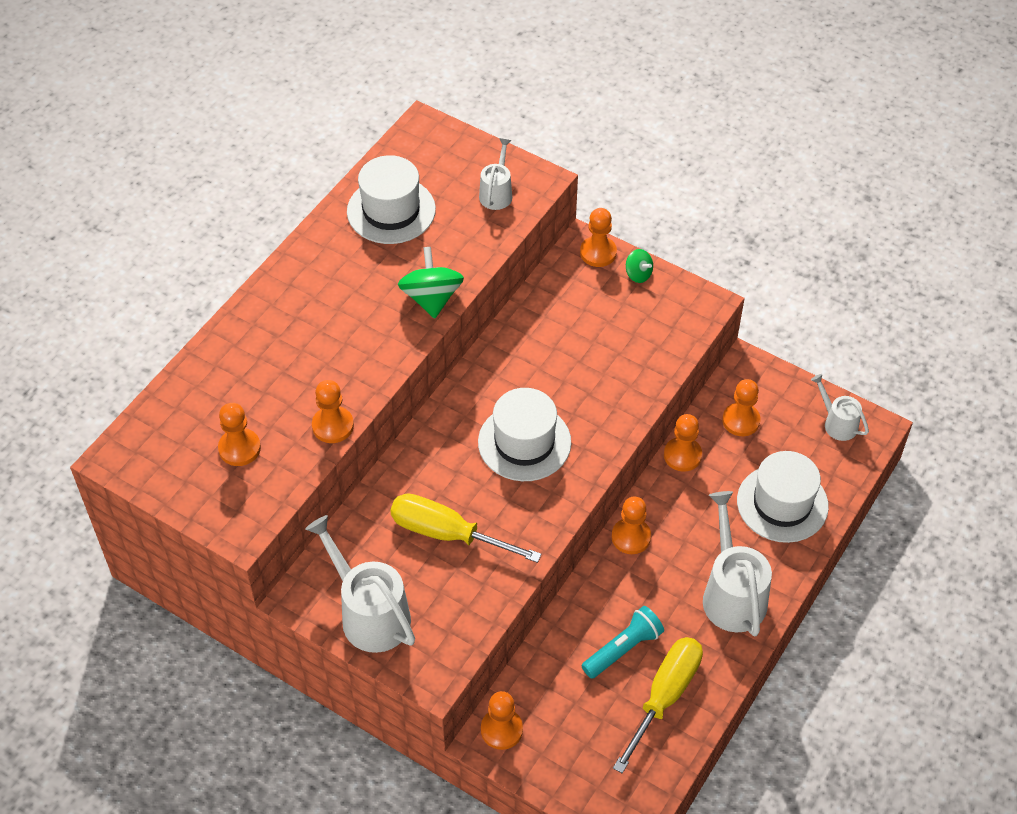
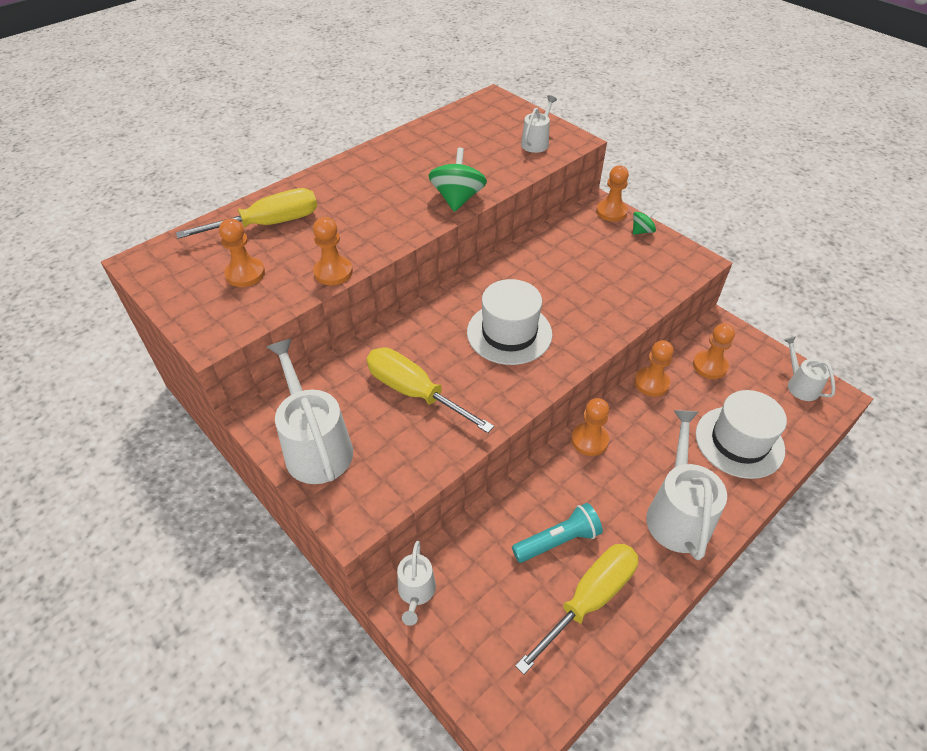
camera: 15 degrees right, 5 degrees down
(234, 378) = (268, 224): none -> yellow screwdriver
(391, 210) = (447, 140): white hat -> none
(501, 730) = (416, 592): orange pawn -> white watering can
(638, 274) = (642, 231): green spinning top -> green spinning top turned 90 degrees counterclockwise

